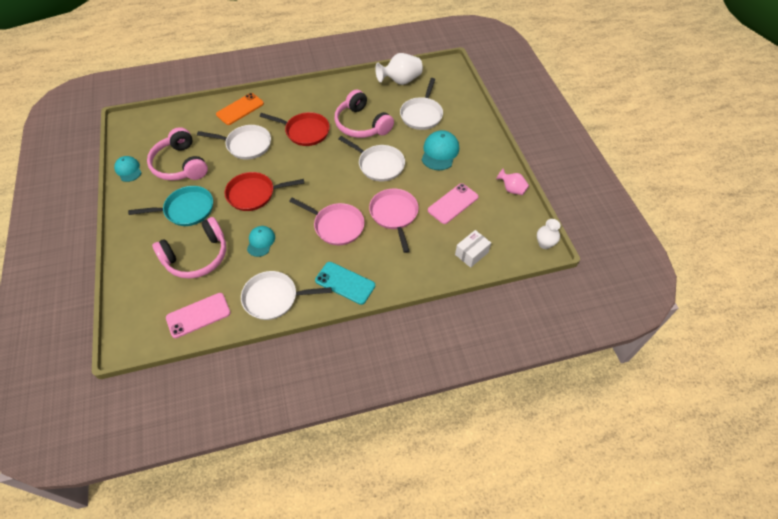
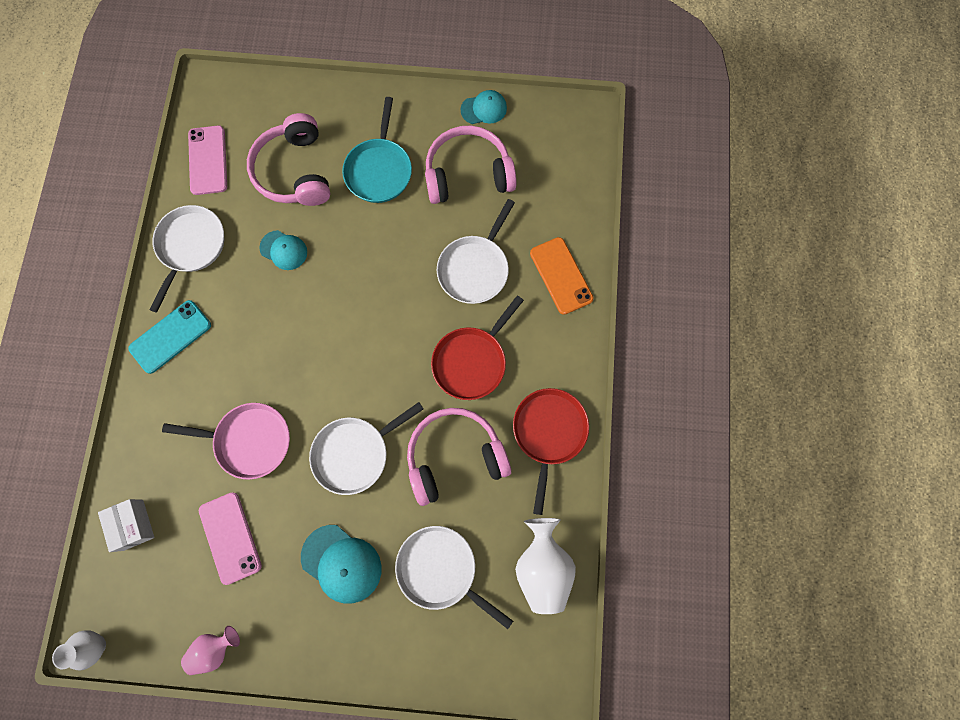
camera: 110 degrees right, 20 degrees up
(254, 194) = (371, 259): red pan -> red pan (548, 432)
(336, 226) = (266, 353): pink pan -> none

